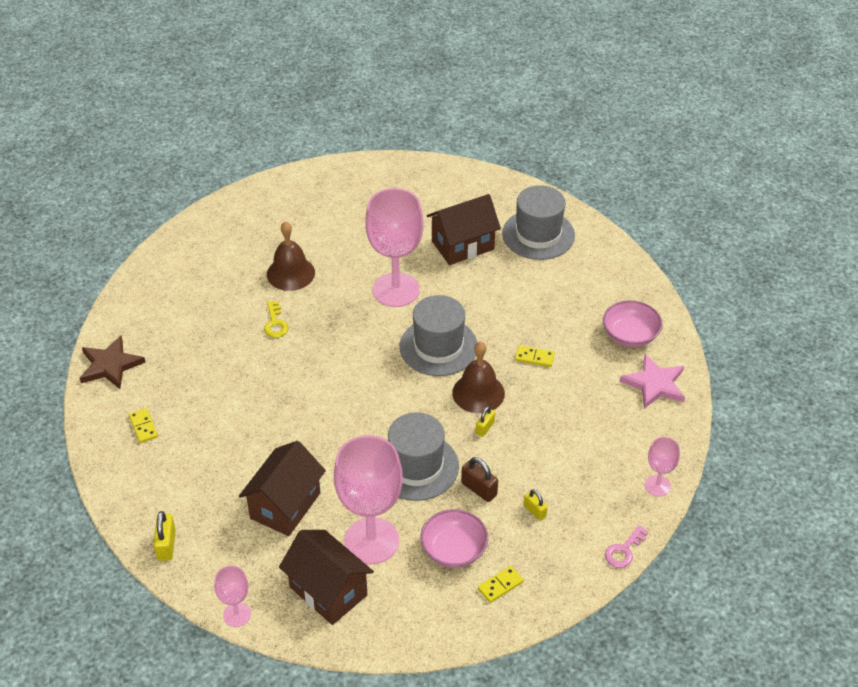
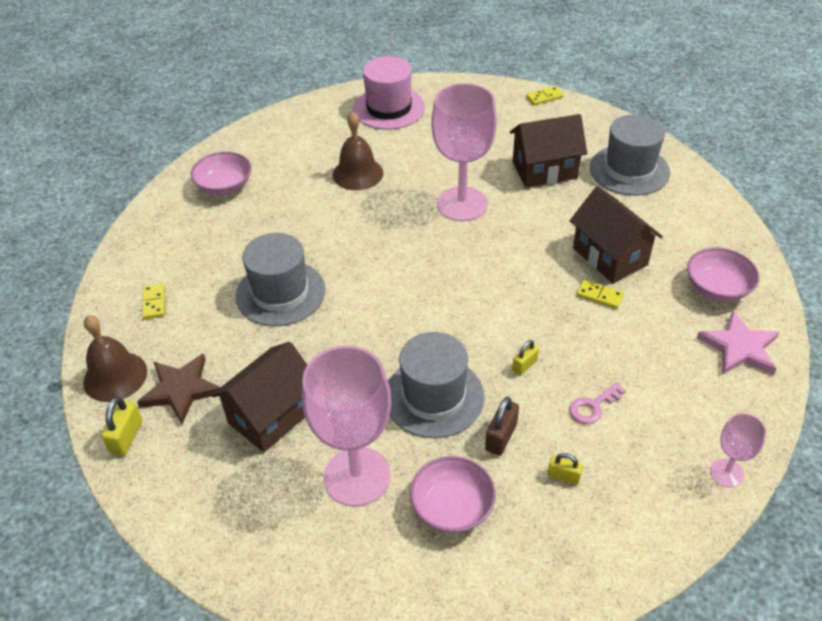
camera: 15 degrees right, 0 degrees up
(110, 365) = (147, 236): brown star -> brown star (181, 389)
(167, 304) = (224, 186): none -> pink bowl
(237, 614) = (172, 538): pink goblet -> none
(275, 323) = (326, 219): yellow key -> none
(300, 200) = (389, 108): none -> pink hat
(328, 591) = (287, 530): brown house -> brown house (609, 256)
(438, 347) = (493, 268): grey hat -> grey hat (280, 293)
(478, 393) = (526, 324): brown bell -> brown bell (115, 376)
(479, 489) = (501, 437): brown padlock -> brown padlock turned 60 degrees clockwise
(500, 585) = (499, 566): yellow domino -> yellow domino (544, 97)
(534, 511) = (563, 476): yellow padlock -> yellow padlock turned 45 degrees counterclockwise
(624, 550) = (669, 551): pink key -> pink key (593, 406)

